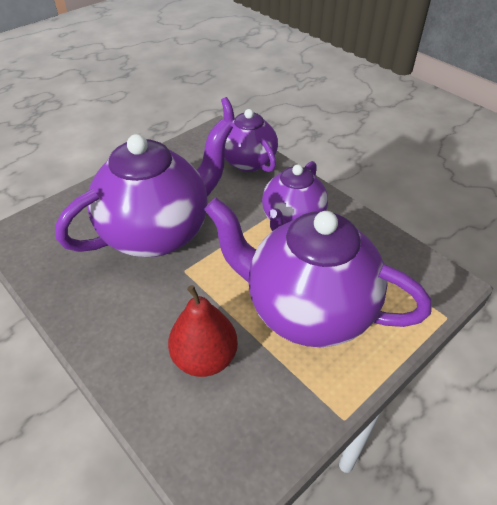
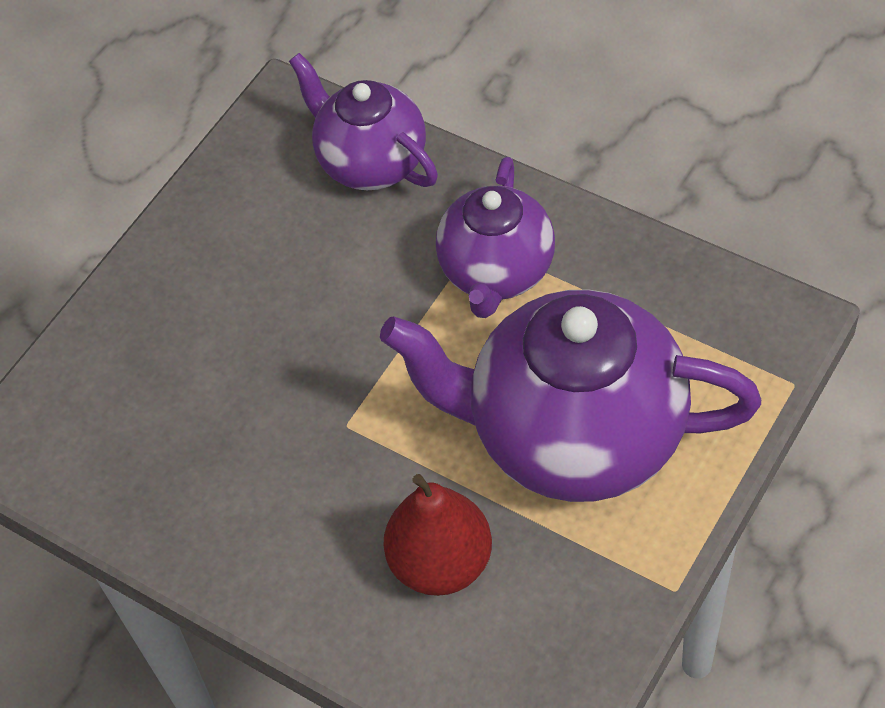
camera: 10 degrees left, 10 degrees up
(158, 233) = (269, 366): purple teapot -> none

